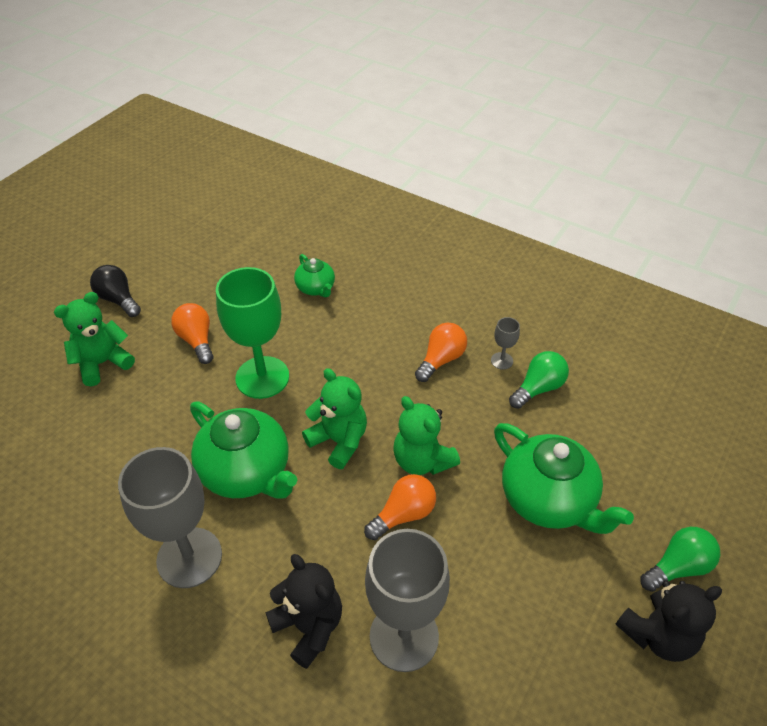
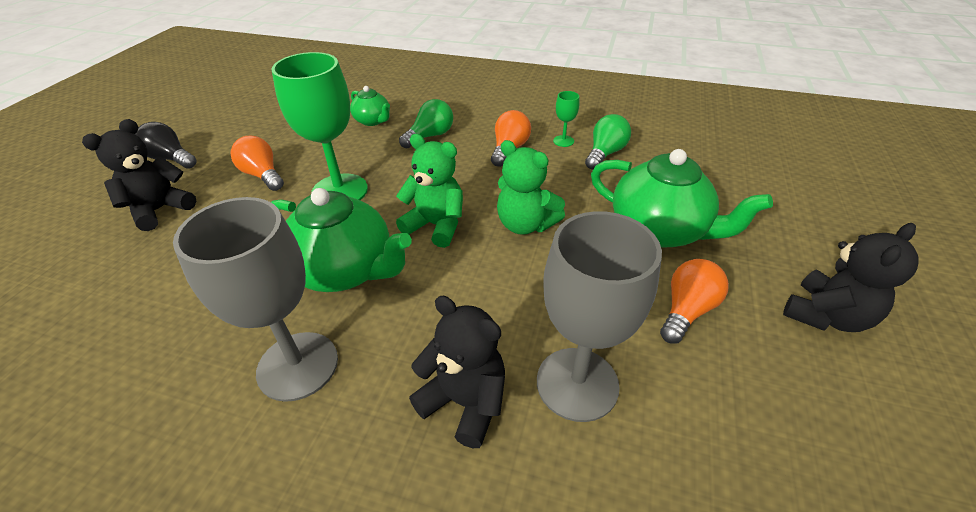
camera: 15 degrees left, 5 degrees down
(103, 363) = (160, 210): green teddy bear -> black teddy bear
(403, 514) = (526, 271): orange light bulb -> orange light bulb (686, 310)
(501, 361) = (563, 141): grey goblet -> green goblet
(677, 567) = (805, 256): green light bulb -> green light bulb (430, 136)

